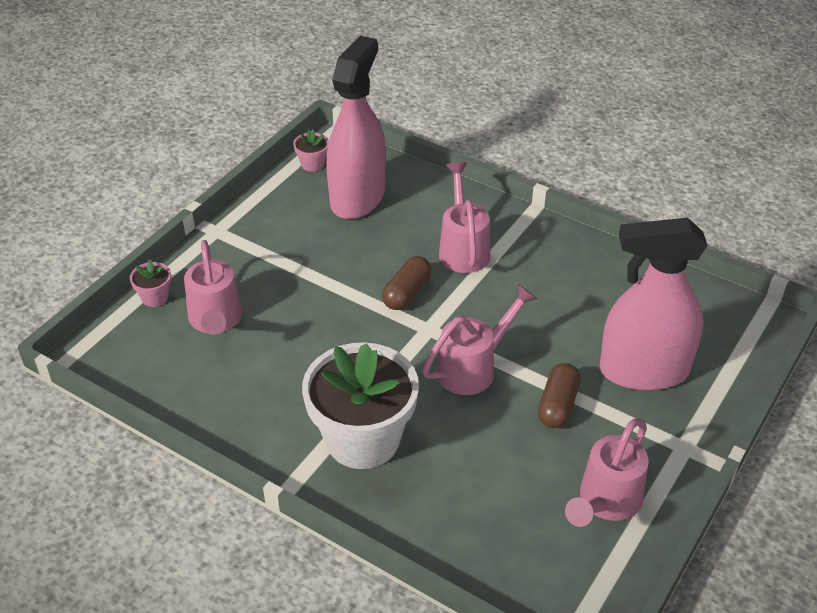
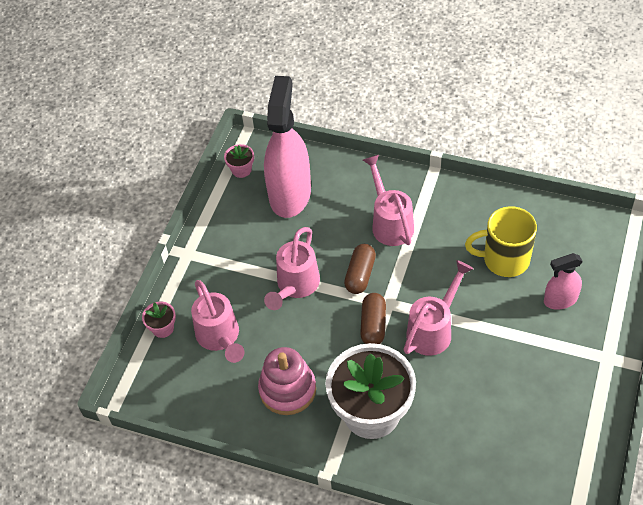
camera: 10 degrees left, 10 degrees up
(271, 392) = (287, 389): none -> pink stacking toy
(557, 405) = (506, 346): brown capsule -> brown capsule (373, 325)
(588, 314) = (504, 259): none -> yellow mug
(605, 503) = (564, 419): pink watering can -> pink watering can (295, 287)
(643, 371) = (560, 300): pink spray bottle -> pink spray bottle, size x0.51

